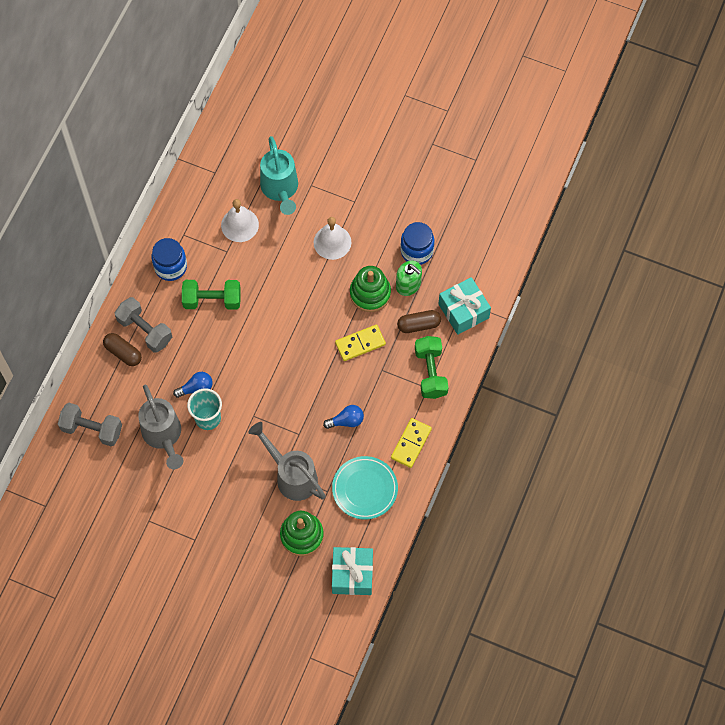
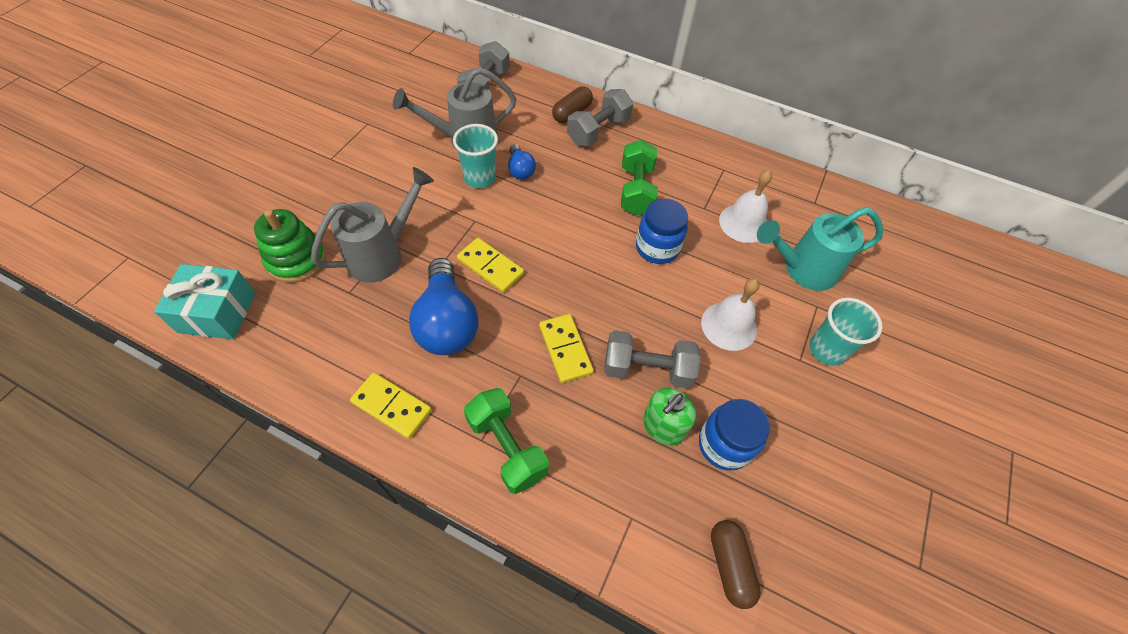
camera: 90 degrees right, 10 degrees down
(170, 267) = (679, 156): blue jar -> blue jar (657, 248)
(296, 399) = (490, 267): none -> yellow domino
(345, 184) = (827, 350): none -> turquoise cup
(346, 421) = (447, 322): blue light bulb -> blue light bulb, size x1.97
(365, 489) = (338, 337): turquoise plate -> none
(370, 293) = (647, 369): green stacking toy -> grey dumbbell
(418, 325) = (592, 436): brown capsule -> brown capsule (730, 565)
(430, 372) = (507, 447): green dumbbell -> green dumbbell turned 60 degrees clockwise
(463, 311) = (615, 514): turquoise gift -> none

